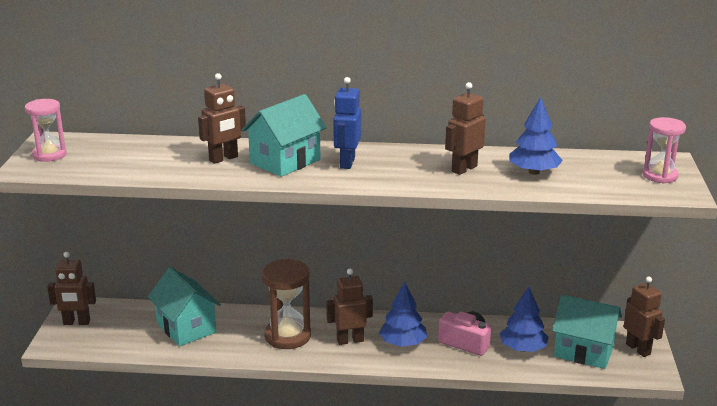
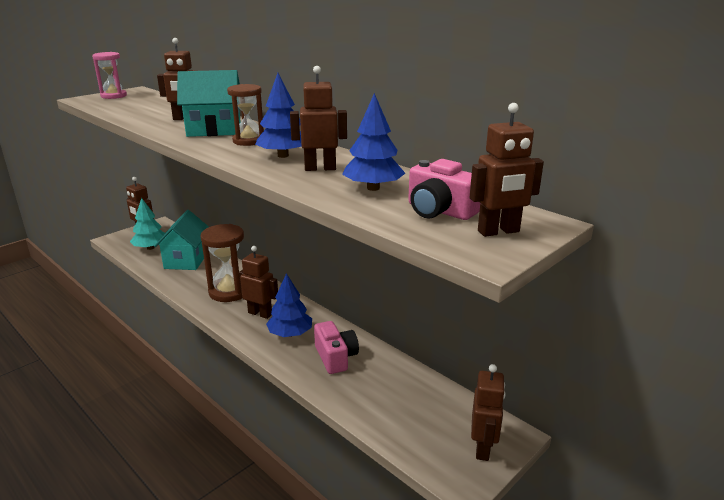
camera: 40 degrees right, 0 degrees up
(119, 334) = (150, 248): none -> turquoise tree
(347, 163) = (249, 141): blue robot -> brown hourglass
(523, 348) = (373, 387): blue tree -> blue tree (283, 156)
(584, 351) = (424, 419): turquoise house -> none
(605, 174) = (439, 211): none -> pink camera
(660, 176) = (498, 232): pink hourglass -> brown robot

